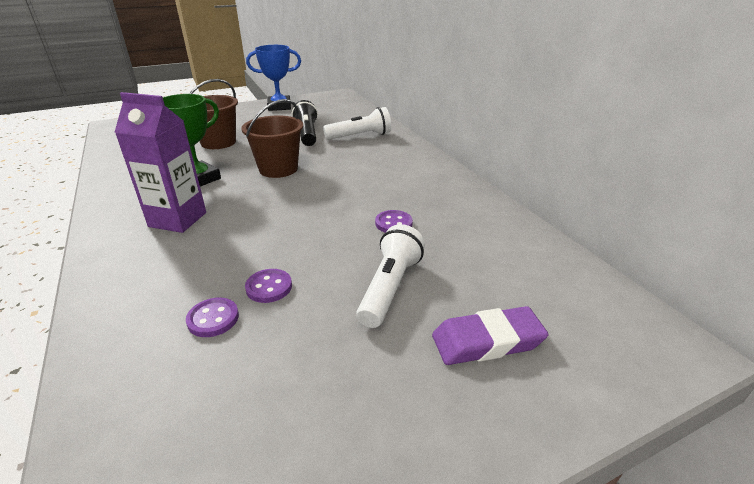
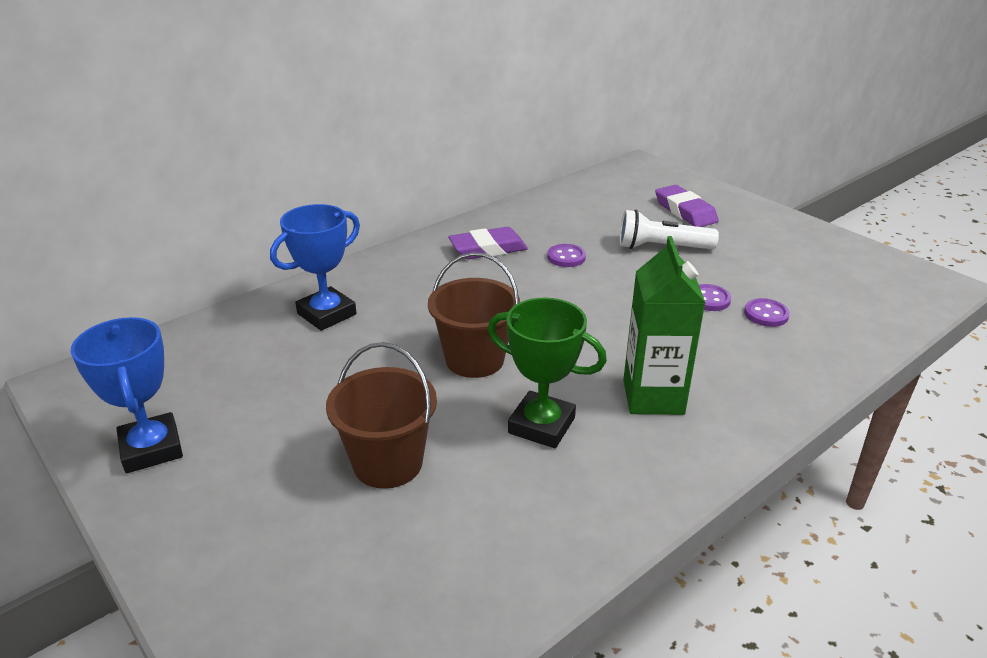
camera: 105 degrees left, 0 degrees up
(178, 219) = (653, 397): purple carton -> green carton
(307, 134) = (325, 367): black flashlight -> none
(360, 136) = (326, 314): white flashlight -> blue trophy
(423, 191) = (488, 249): none -> purple eraser

